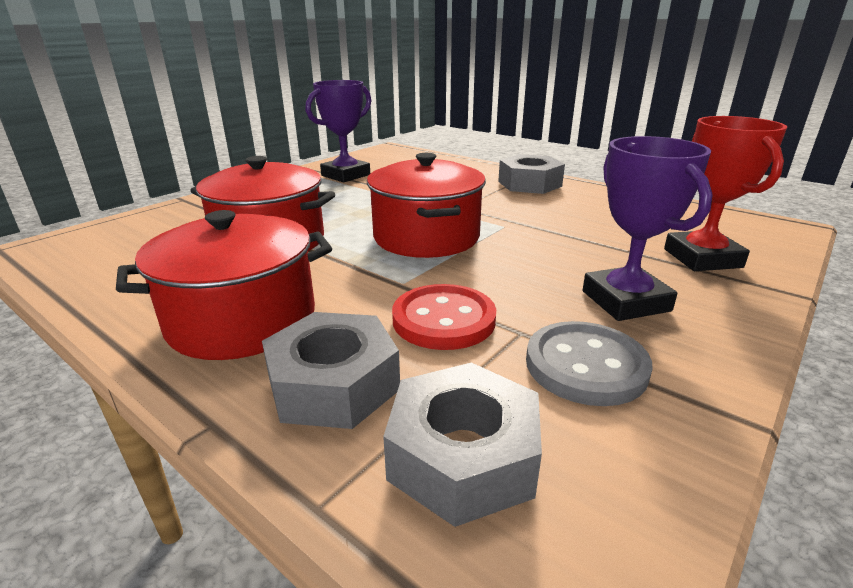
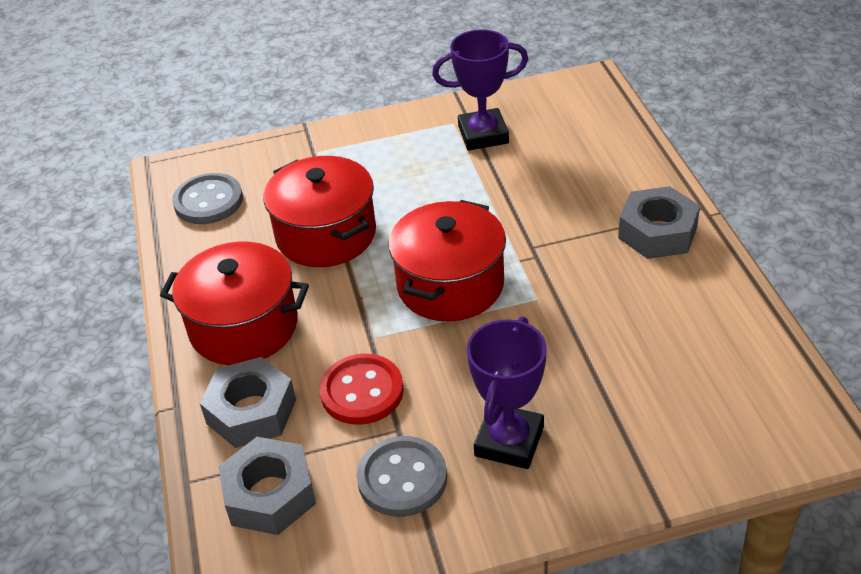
camera: 40 degrees right, 15 degrees up
(107, 253) = (208, 201): none -> grey button
(702, 258) = (652, 430): red trophy -> none

